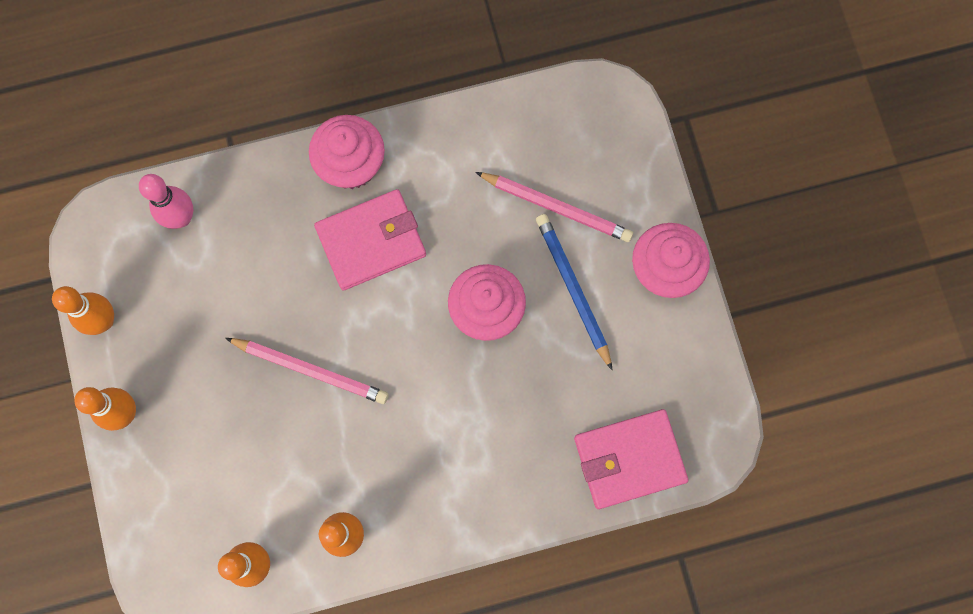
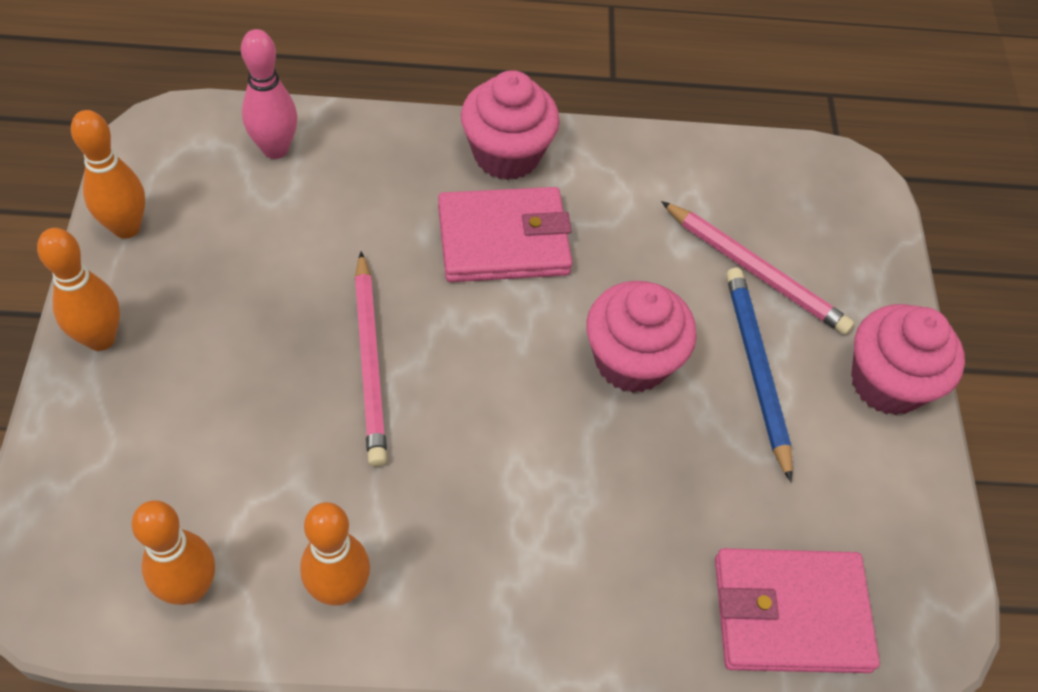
camera: 10 degrees right, 20 degrees down
(311, 370) = (370, 362): pink pencil -> pink pencil turned 45 degrees clockwise

